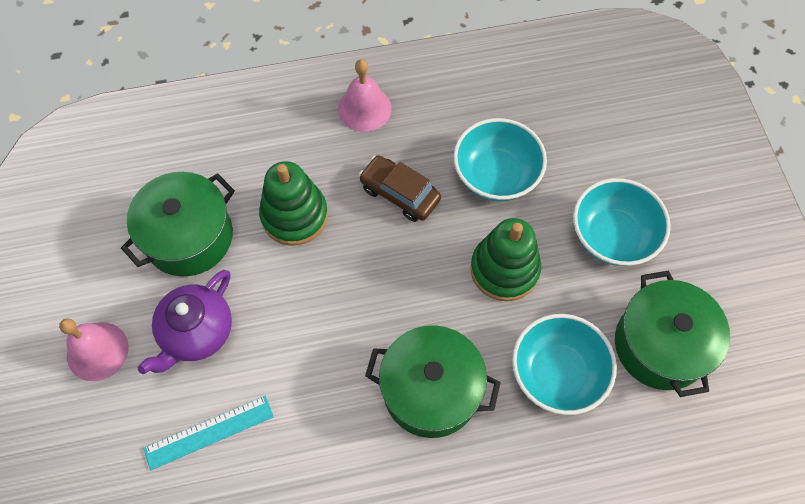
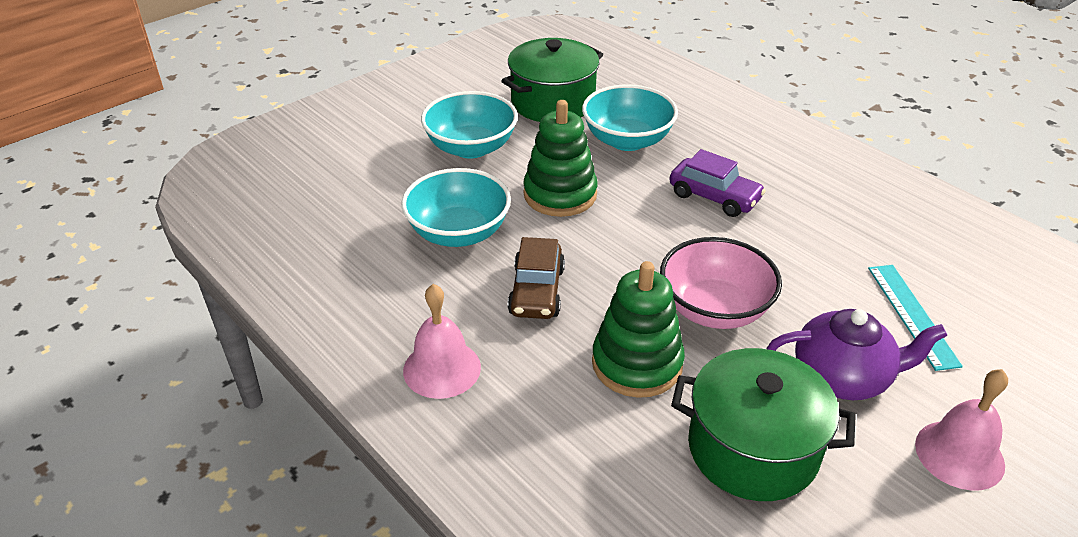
camera: 120 degrees left, 25 degrees down
(209, 432) = (912, 315): turquoise ruler -> turquoise ruler turned 45 degrees clockwise
(308, 296) = (714, 309): none -> pink bowl
(431, 390) = (714, 197): green pot -> purple car

